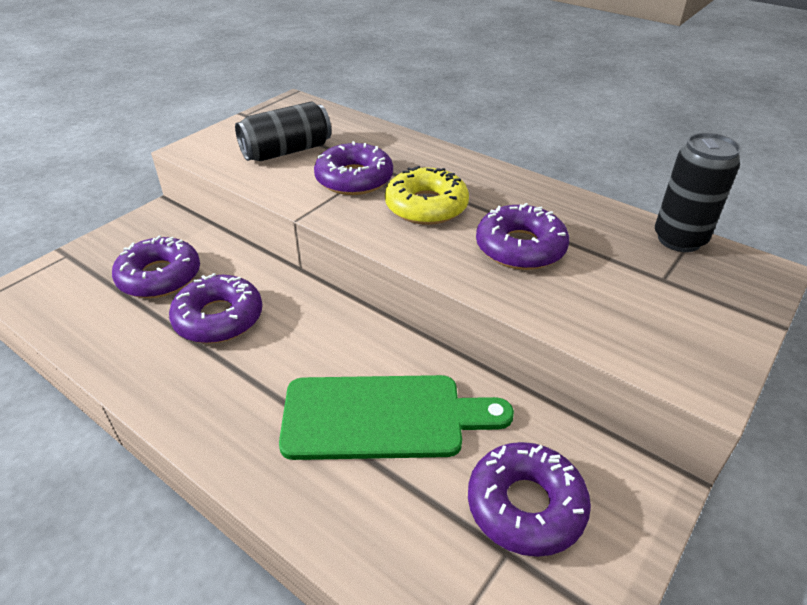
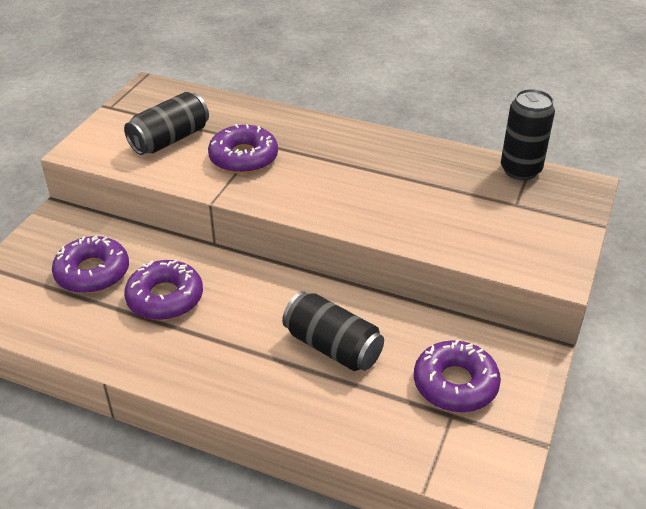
camera: 15 degrees left, 0 degrees up
(382, 417) = (332, 347): green cutting board -> black can
(426, 206) = (315, 173): yellow donut -> none
(520, 247) = (403, 197): purple donut -> none

